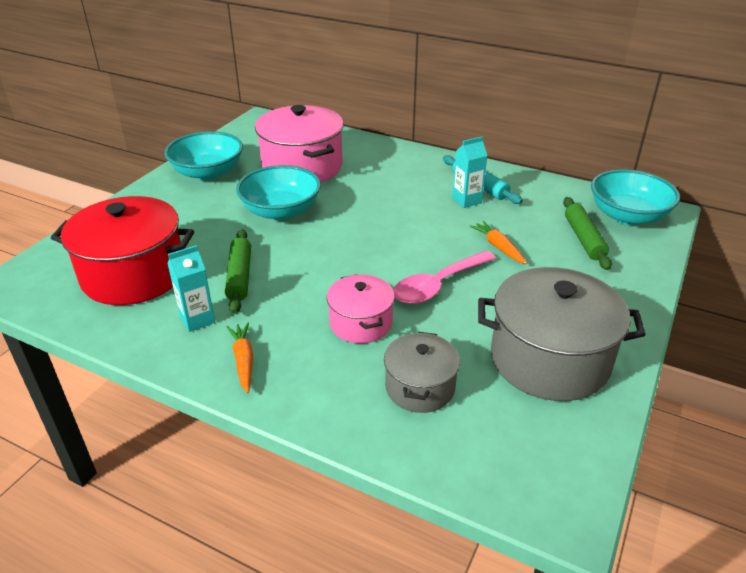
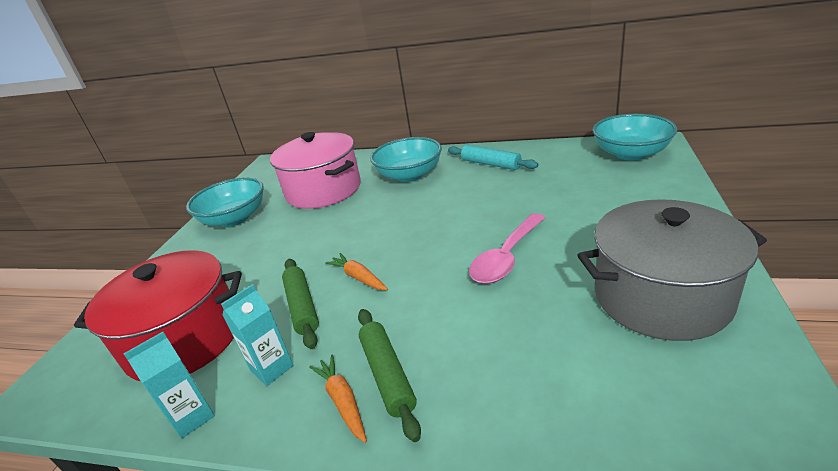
camera: 10 degrees left, 5 degrees down
(281, 211) = (319, 233): turquoise bowl -> turquoise bowl (409, 175)
(361, 323) = (451, 318): pink pot -> none
(420, 387) = (553, 369): grey pot -> none
(466, 200) = (487, 178): turquoise carton -> turquoise carton (192, 417)
(498, 247) = (540, 208): orange carrot -> orange carrot (358, 277)
(584, 239) = (609, 181): green rolling pin -> green rolling pin (387, 375)

